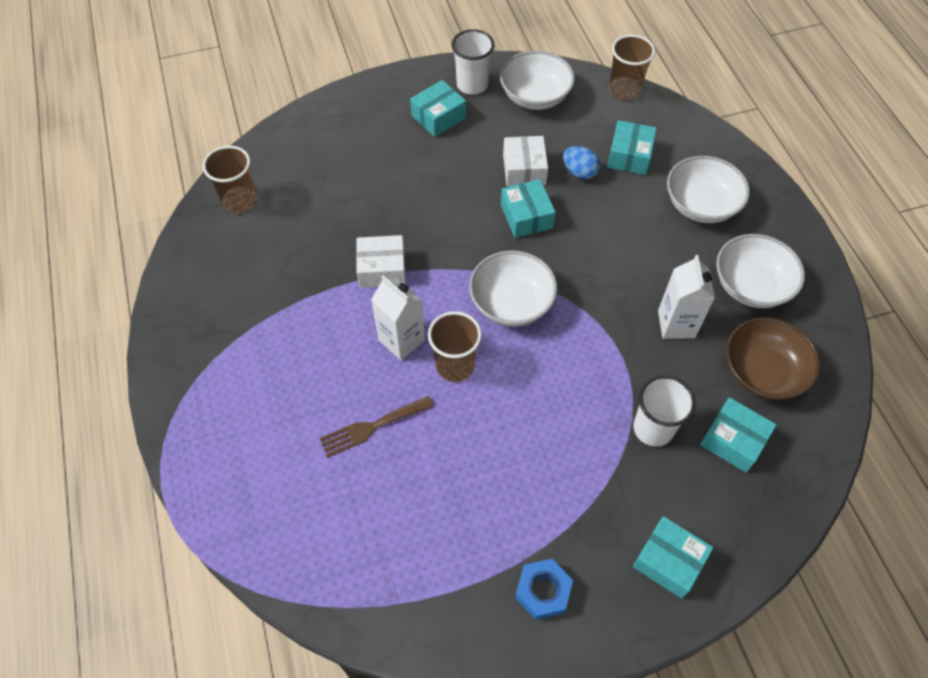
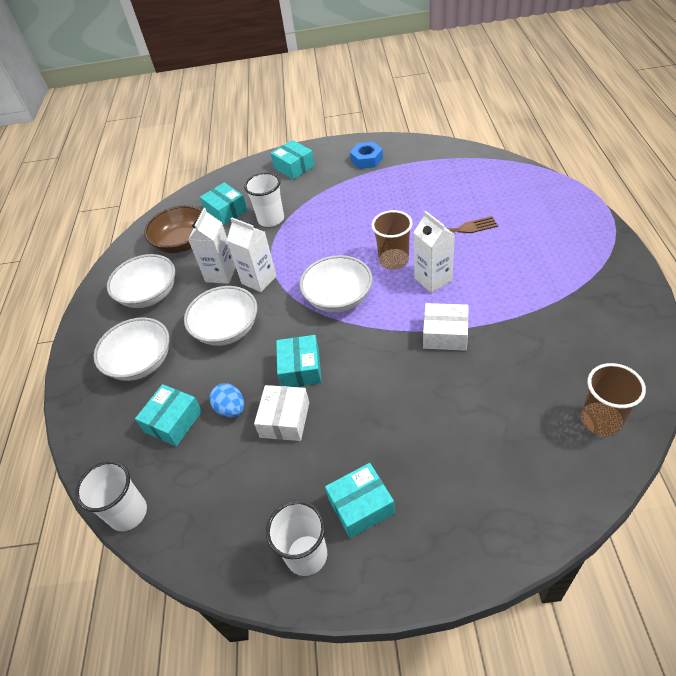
camera: 160 degrees left, 10 degrees down
(535, 96) = (235, 520): white bowl -> white bowl (227, 329)
(621, 320) = (259, 280): none -> white carton
(624, 90) = (128, 513): brown cup -> white cup

